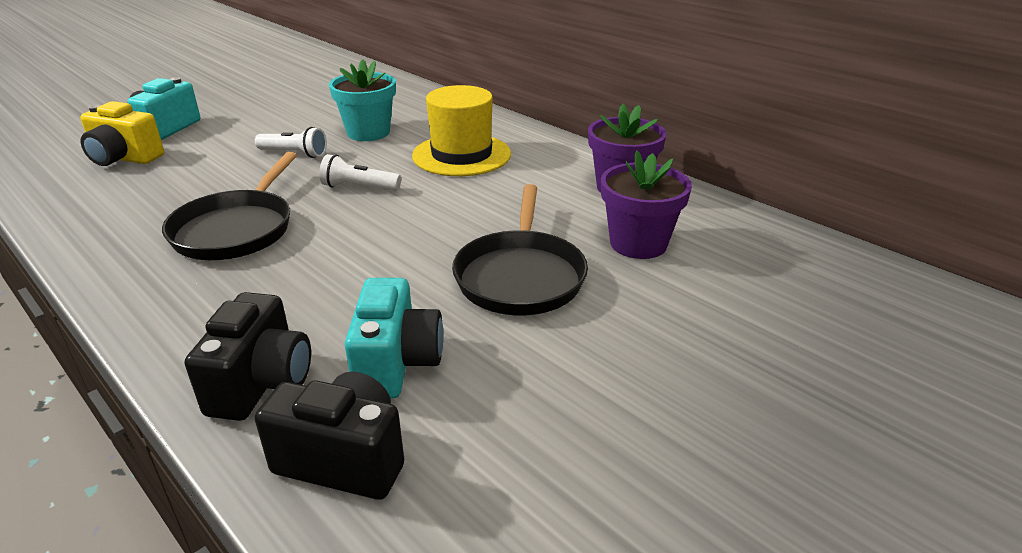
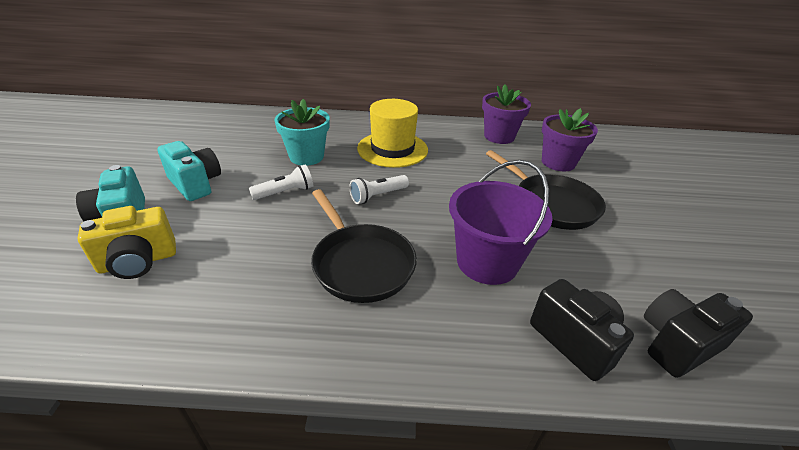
camera: 45 degrees left, 5 degrees up
(332, 284) = (487, 262): none -> purple bucket
(397, 364) = (599, 282): turquoise camera -> turquoise camera (195, 184)

